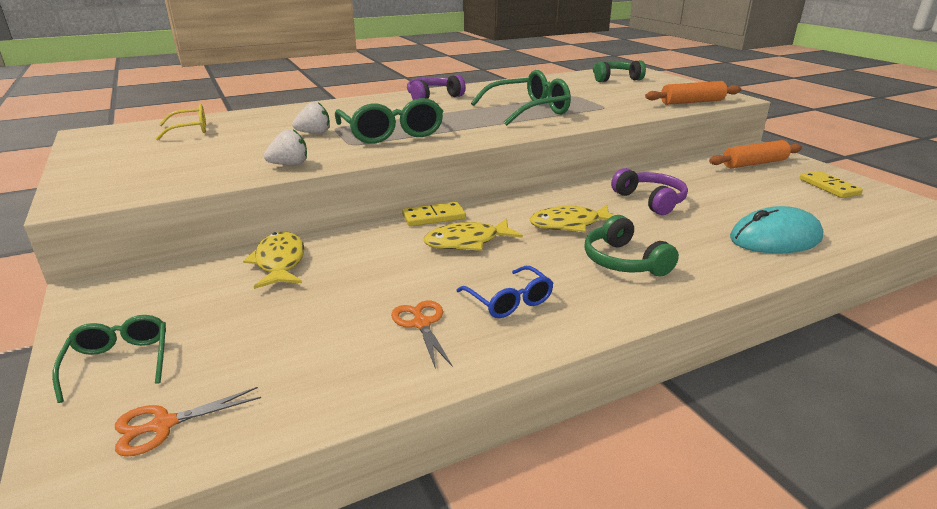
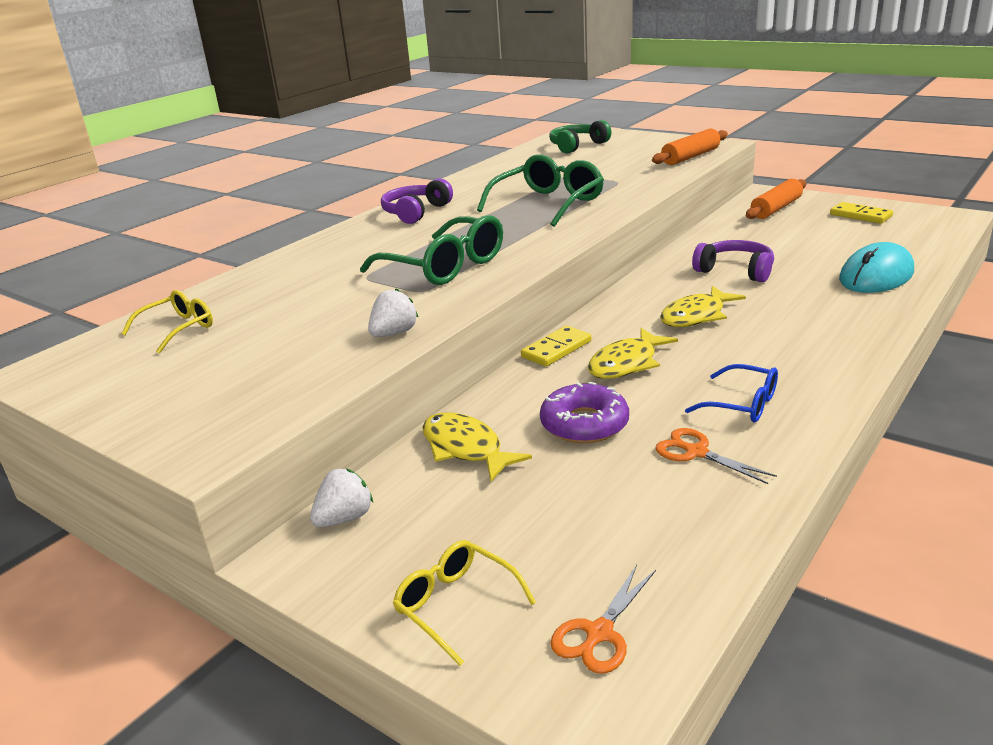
camera: 25 degrees left, 0 degrees up
(119, 361) = (455, 605): green glasses -> yellow glasses
(314, 133) = (352, 290): white strawberry -> white strawberry (344, 518)
(376, 274) = (584, 424): none -> purple donut
(623, 261) = (787, 335): green headphones -> none

